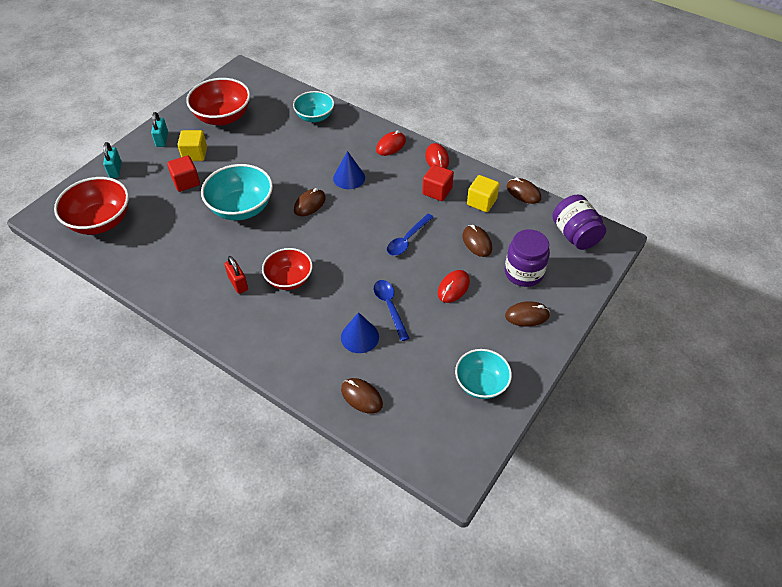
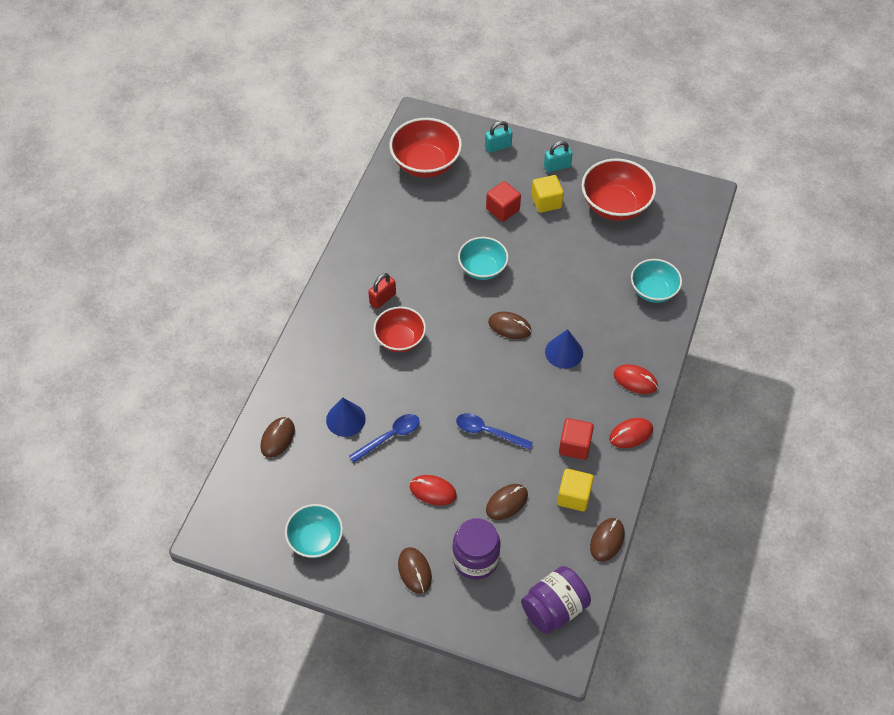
camera: 75 degrees right, 5 degrees up
(241, 208) = (482, 268): turquoise bowl -> turquoise bowl, size x0.66

